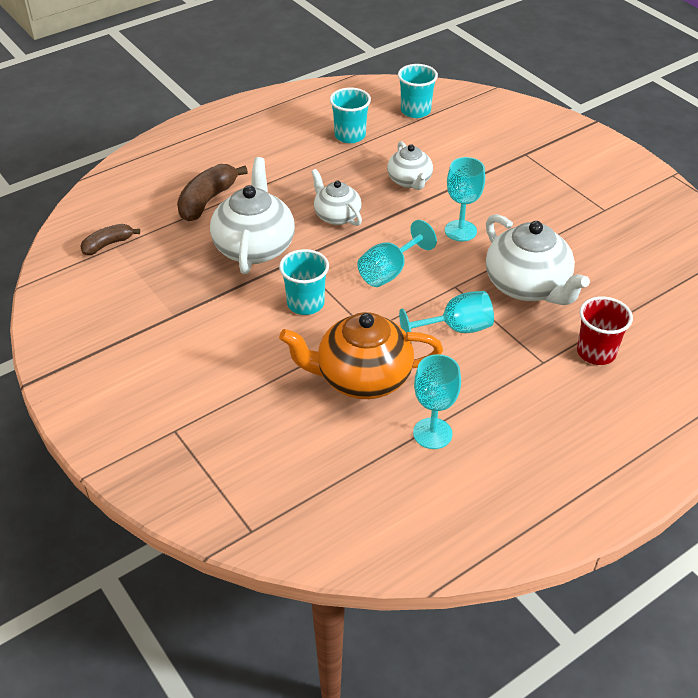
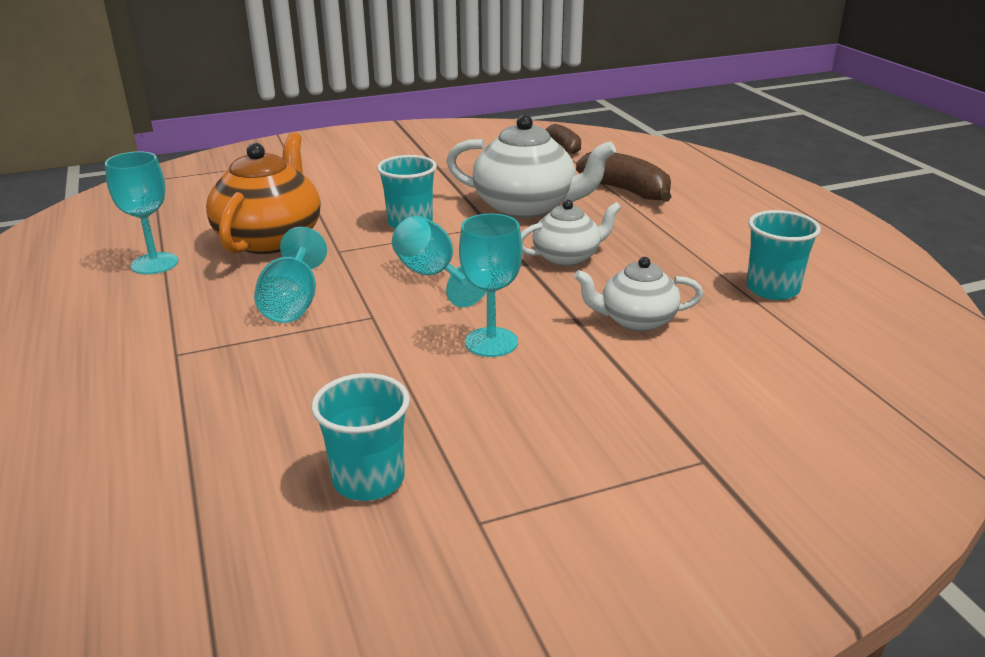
camera: 105 degrees right, 15 degrees down
(415, 111) = (861, 359): turquoise cup -> turquoise cup (368, 480)
(528, 286) = (327, 375): white teapot -> none
(596, 352) = (145, 403): red cup -> none

